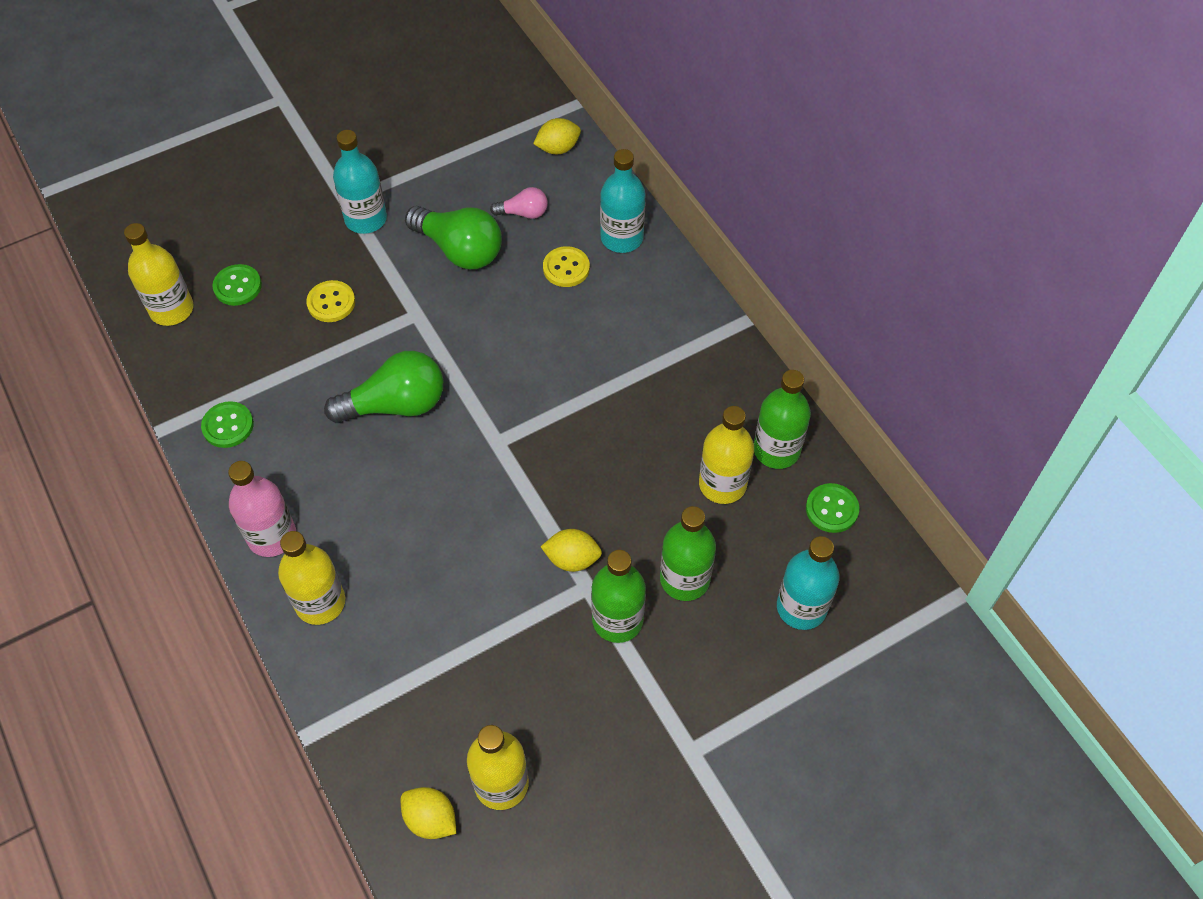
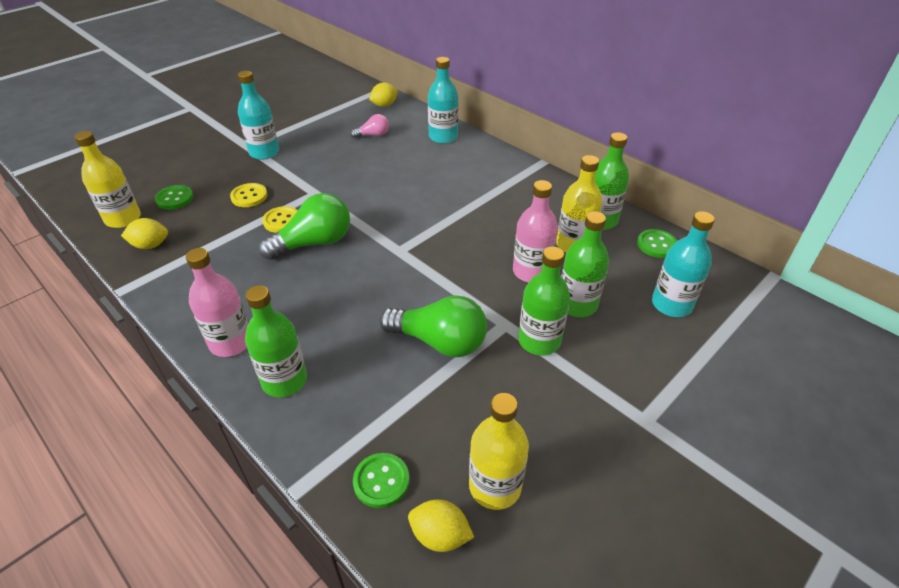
camera: 15 degrees left, 15 degrees down
(228, 426) = (179, 278): green button -> green button (381, 481)
(320, 602) = (284, 380): yellow bottle -> green bottle
(459, 250) = (335, 157): green light bulb -> green light bulb (439, 342)
(566, 268) = (412, 155): yellow button -> yellow button (282, 221)
(572, 559) = (485, 309): yellow lemon -> yellow lemon (150, 245)
(649, 515) = (531, 272): none -> pink bottle

